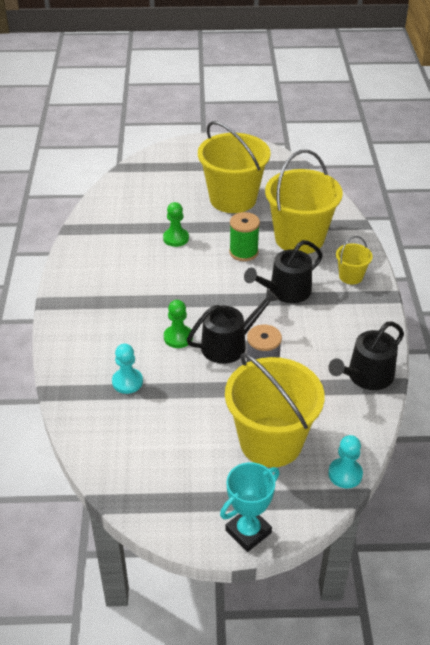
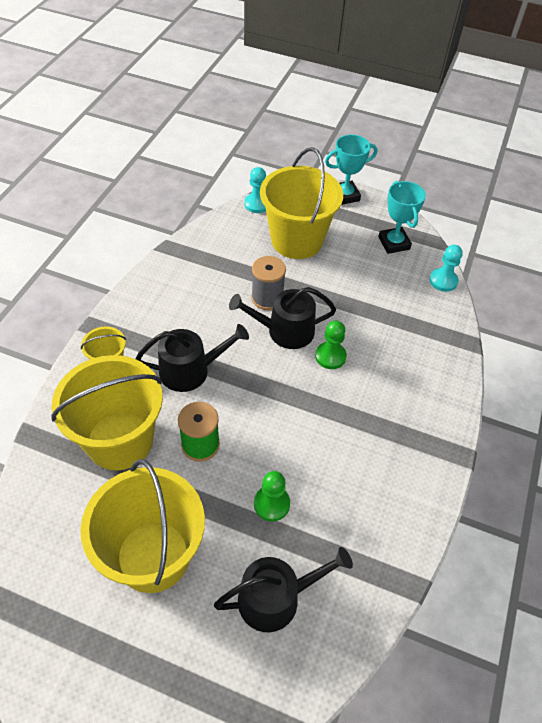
camera: 160 degrees left, 10 degrees up
(127, 382) = (395, 328): turquoise pawn -> turquoise pawn (443, 281)
(159, 480) = (394, 243): none -> turquoise trophy
(366, 376) = (184, 261): black watering can -> black watering can (276, 598)

